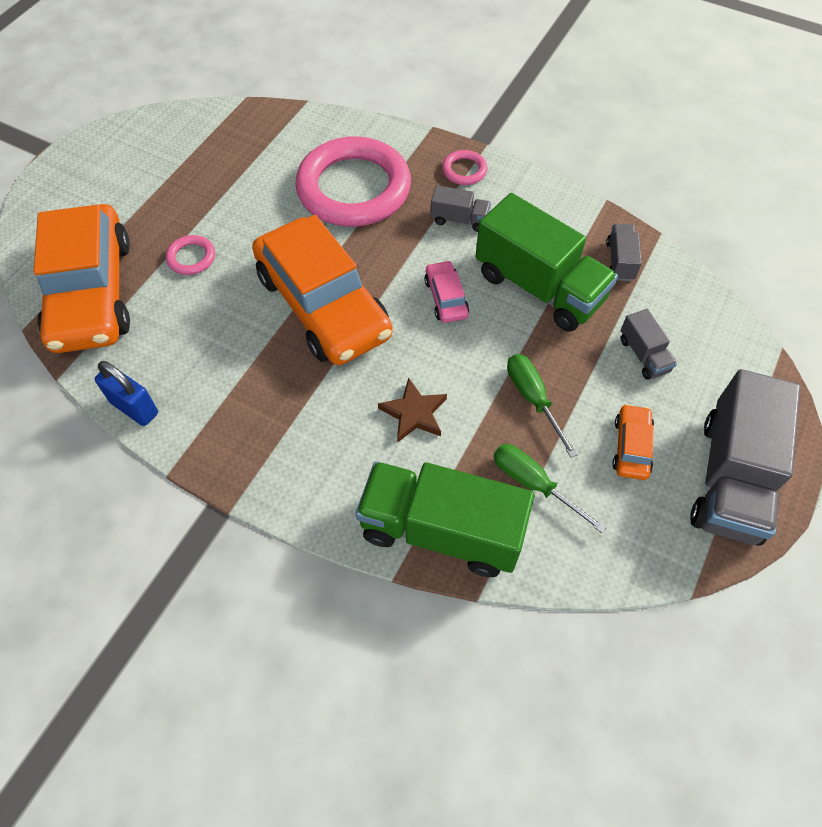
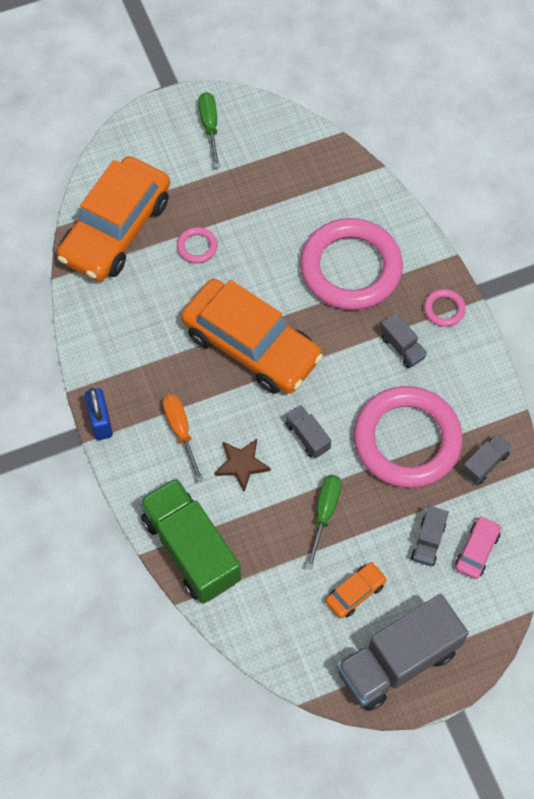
camera: 40 degrees right, 5 degrees up
(134, 408) = (81, 333): blue padlock -> blue padlock (100, 422)
(323, 305) = (251, 345): orange car -> orange car turned 60 degrees counterclockwise
(325, 426) = (181, 431): none -> orange screwdriver
(446, 298) = (336, 400): pink car -> pink car (477, 550)
(451, 345) = (307, 436): none -> grey truck
(533, 484) = (271, 566): green screwdriver -> green screwdriver (210, 127)
(539, 287) = (407, 440): green truck -> pink ring

